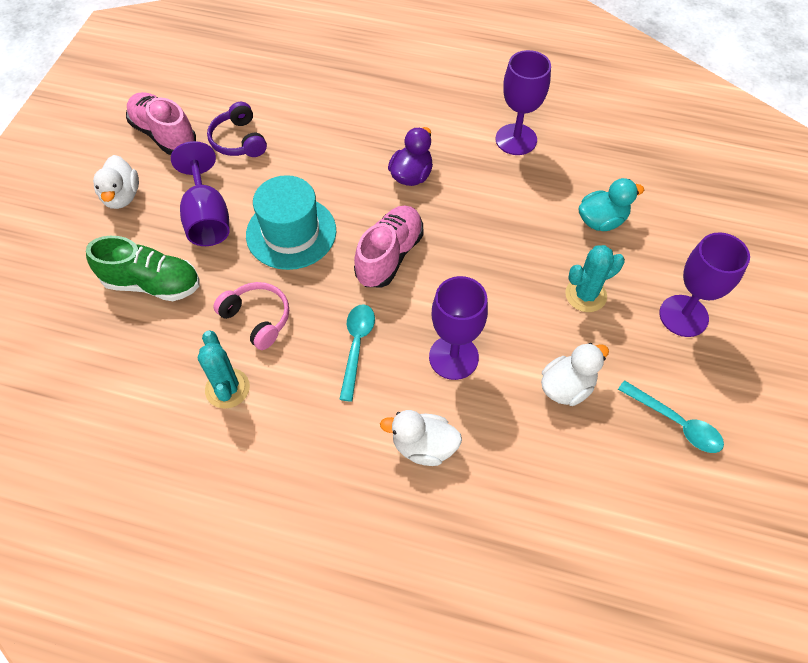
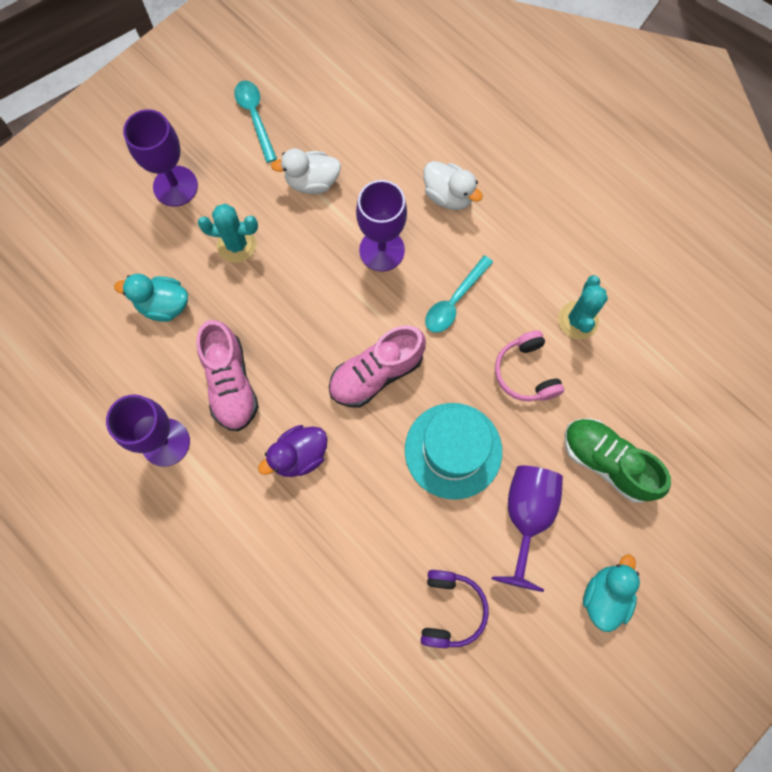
camera: 150 degrees left, 15 degrees up
(122, 196) = (605, 595): white duck -> turquoise duck
(164, 135) = (530, 668): pink shoe -> pink shoe (230, 383)

